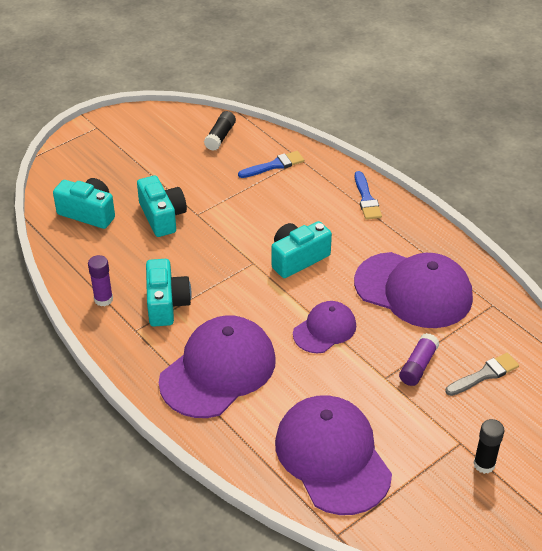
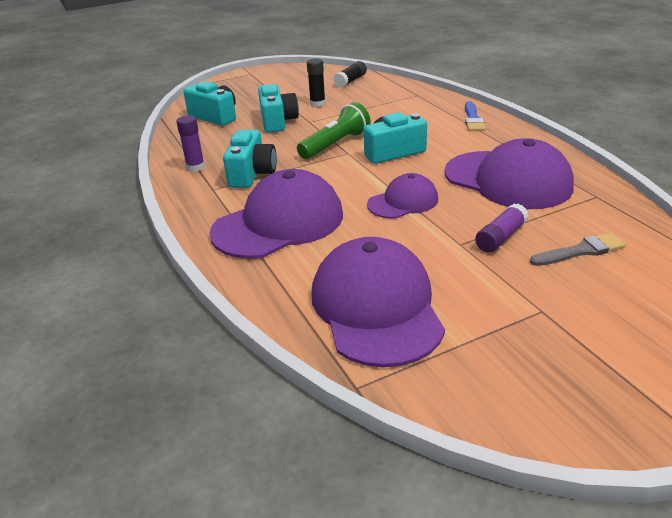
camera: 15 degrees right, 10 degrees down
(236, 251) = (335, 144): none -> green flashlight
(274, 165) = (392, 97): blue brush -> none
(484, 464) = (571, 335): black glue stick -> black glue stick (317, 104)

